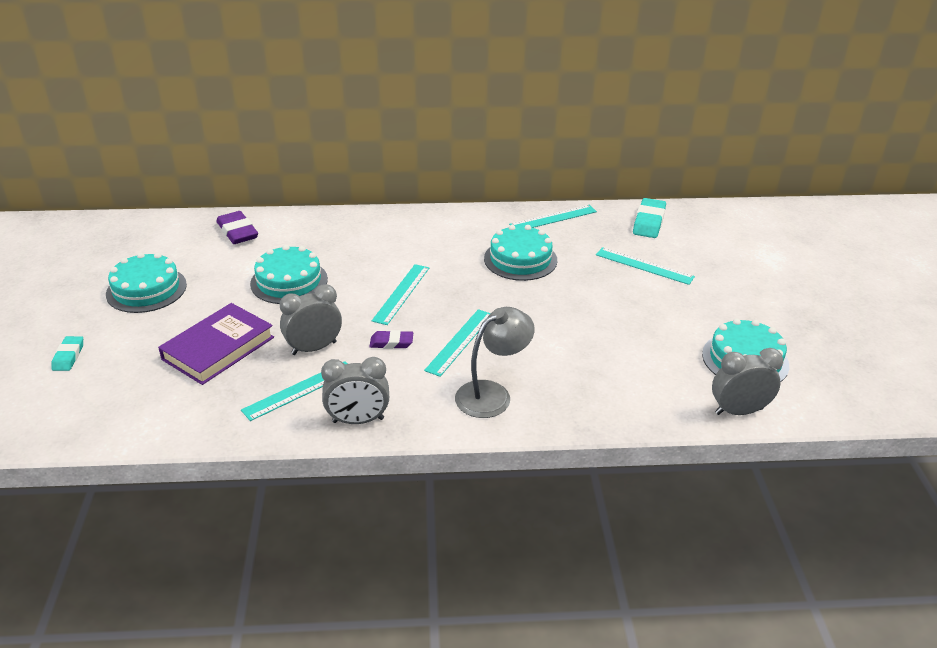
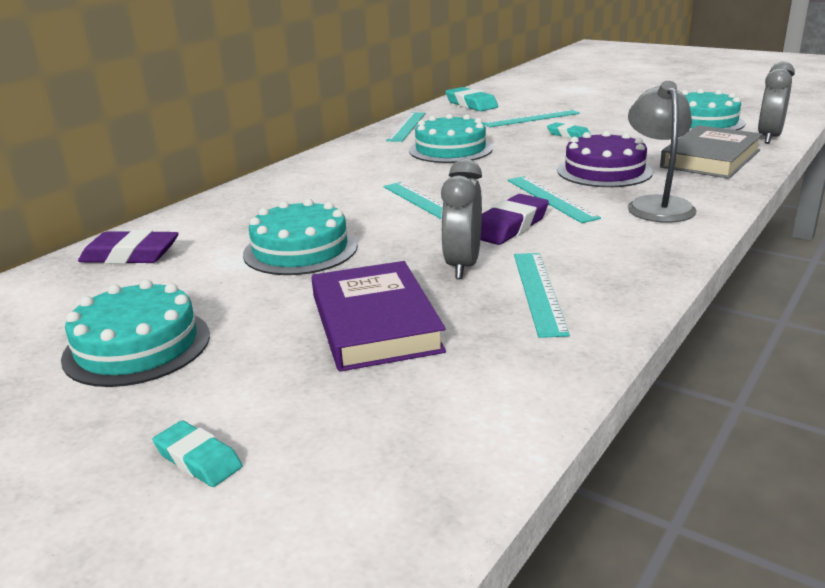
camera: 50 degrees left, 10 degrees down
(358, 420) = (637, 273): grey clock -> none
(391, 343) = (509, 226): purple eraser -> purple eraser, size x1.60
(544, 346) = (604, 171): none -> purple cake
(619, 299) = (568, 135): none -> turquoise eraser
(635, 392) = (710, 159): none -> grey book

